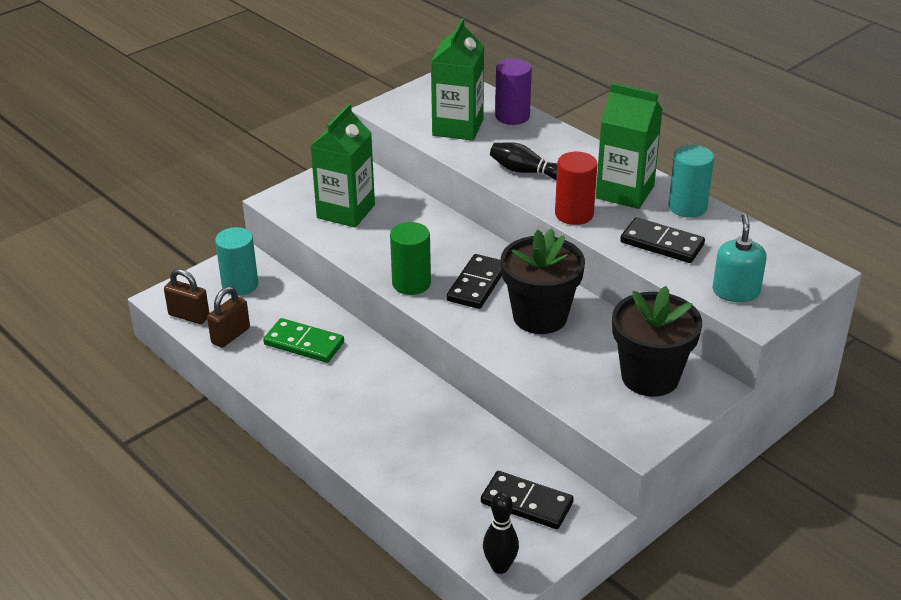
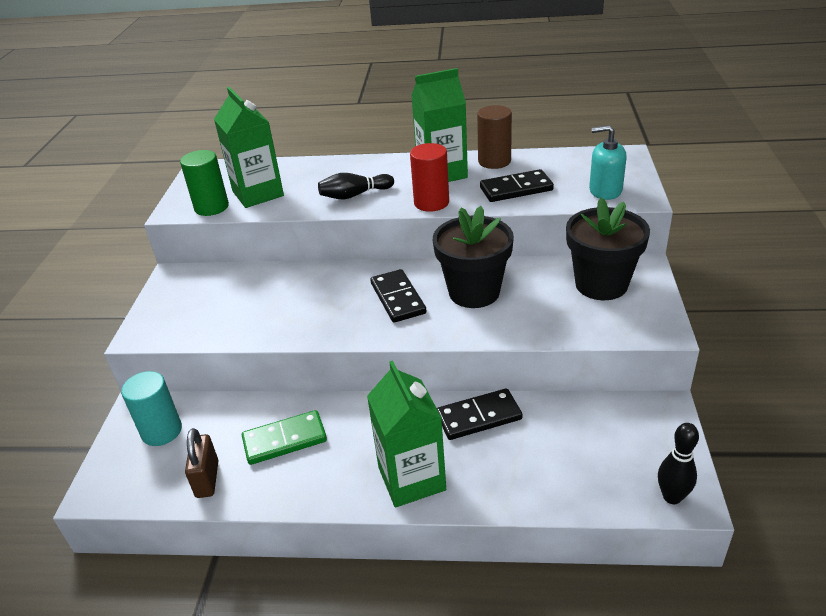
camera: 40 degrees left, 0 degrees up
(189, 316) = (143, 490): brown padlock -> none
(346, 211) = (216, 308): green carton -> green carton (411, 478)
(411, 283) = (347, 328): green cylinder -> green cylinder (211, 207)
(512, 116) = (289, 168): purple cylinder -> none
(526, 503) = (617, 435): black domino -> black domino (479, 417)
(687, 207) = (494, 161): turquoise cylinder -> brown cylinder
(736, 291) = (605, 190): turquoise soap dispenser -> turquoise soap dispenser turned 45 degrees counterclockwise

